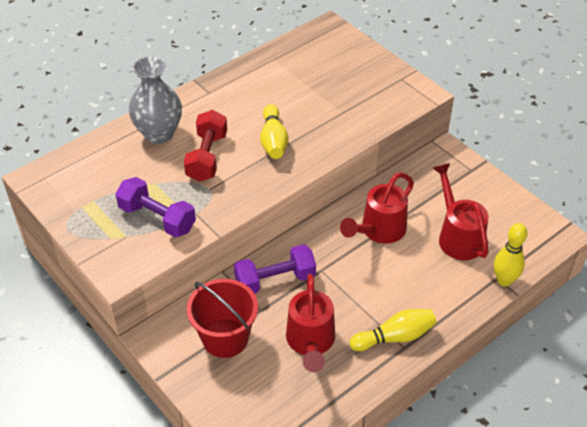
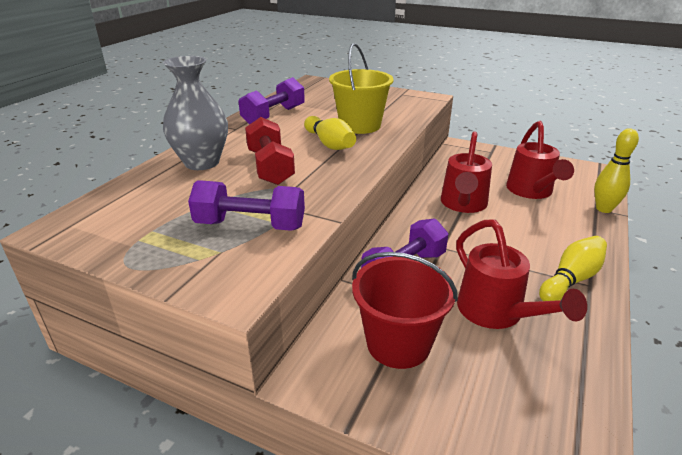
camera: 25 degrees left, 15 degrees down
(253, 81) = (274, 116): none -> purple dumbbell
(319, 121) = (360, 125): none -> yellow bucket
(458, 236) = (531, 191): red watering can -> red watering can turned 135 degrees counterclockwise

